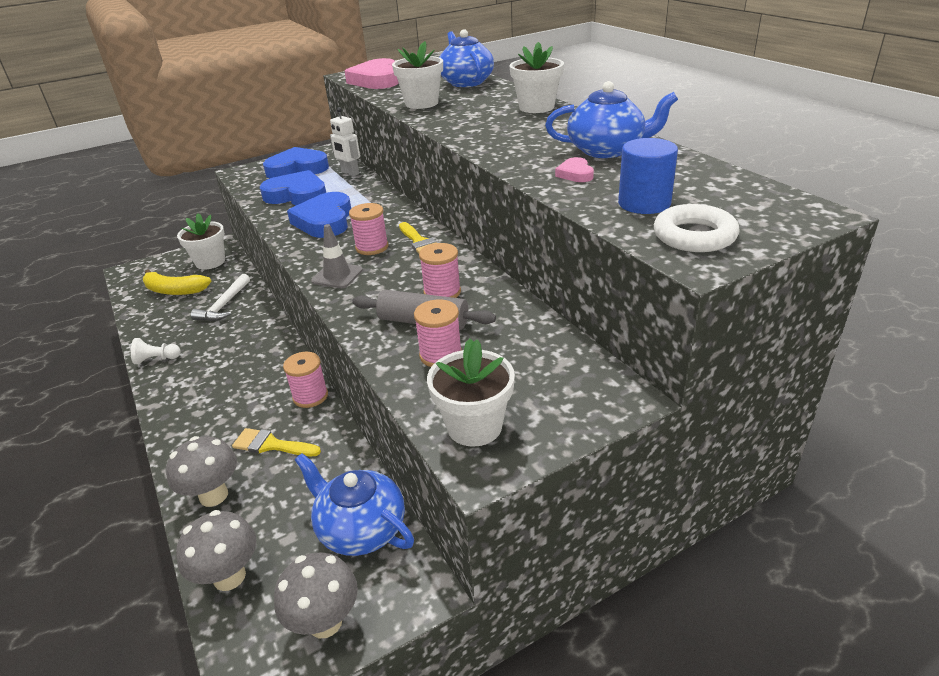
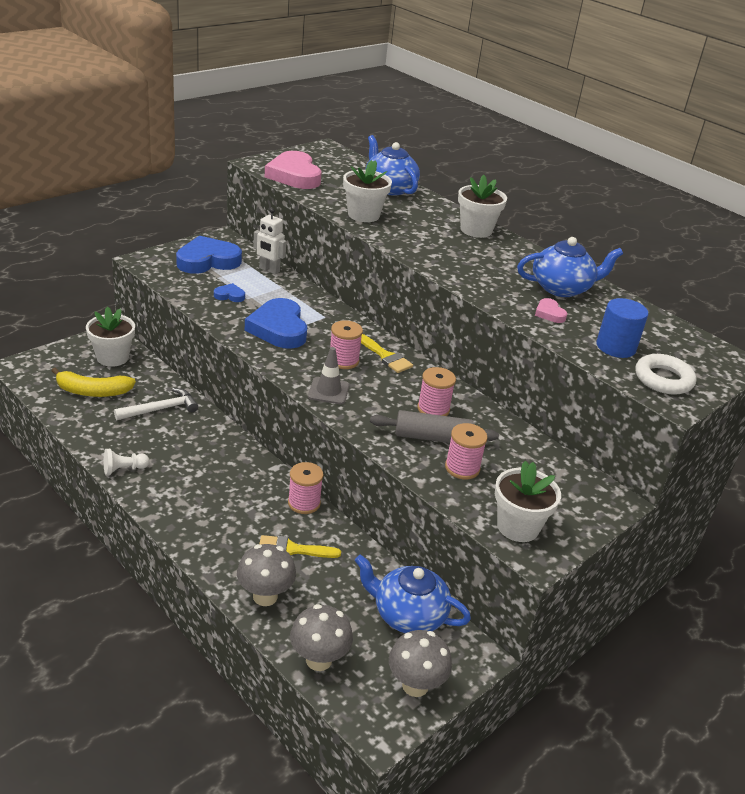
camera: 20 degrees left, 0 degrees up
(224, 305) = (160, 409): white hammer -> white hammer turned 120 degrees counterclockwise
(297, 195) = (229, 295): blue heart -> blue heart, size x0.46

